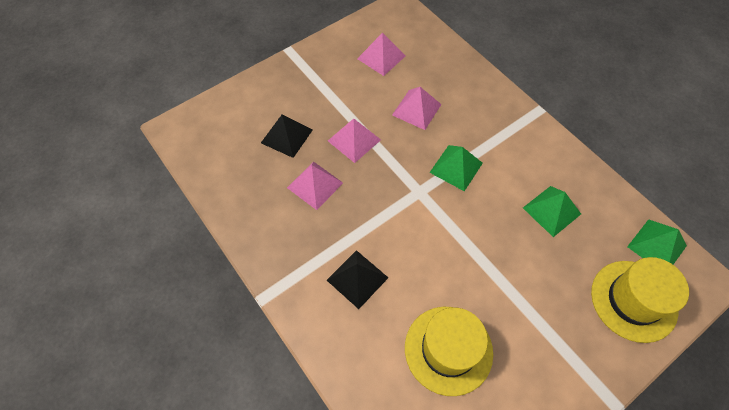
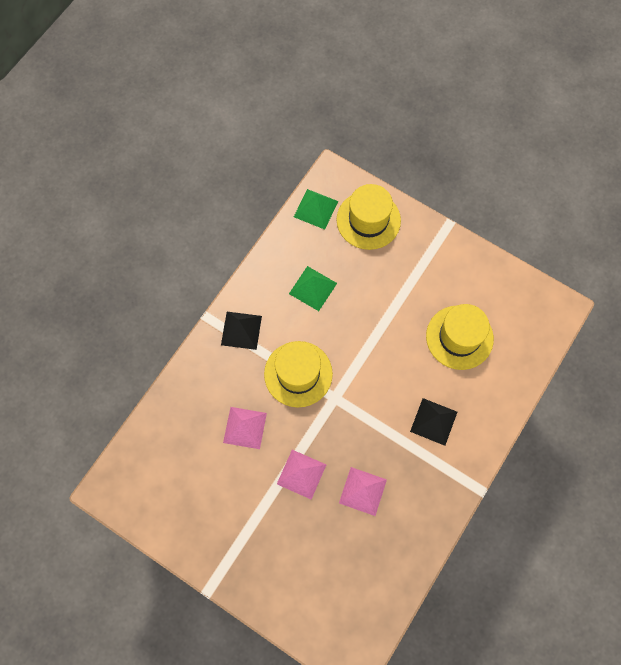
camera: 110 degrees left, 10 degrees up
(287, 136) = (320, 541): black pyramid -> black pyramid (241, 330)
(381, 57) = (187, 485): pink pyramid -> none
(456, 167) = (298, 374): green pyramid -> yellow hat

